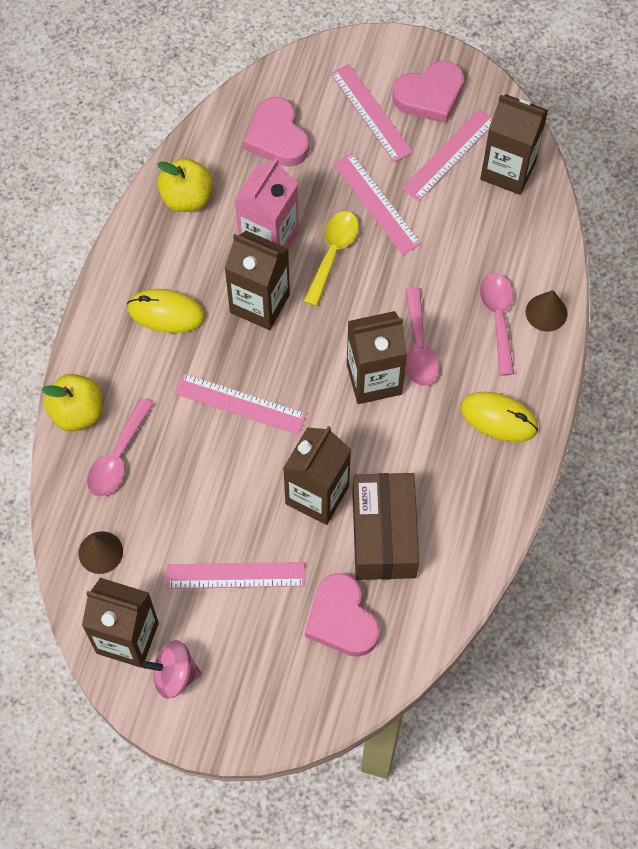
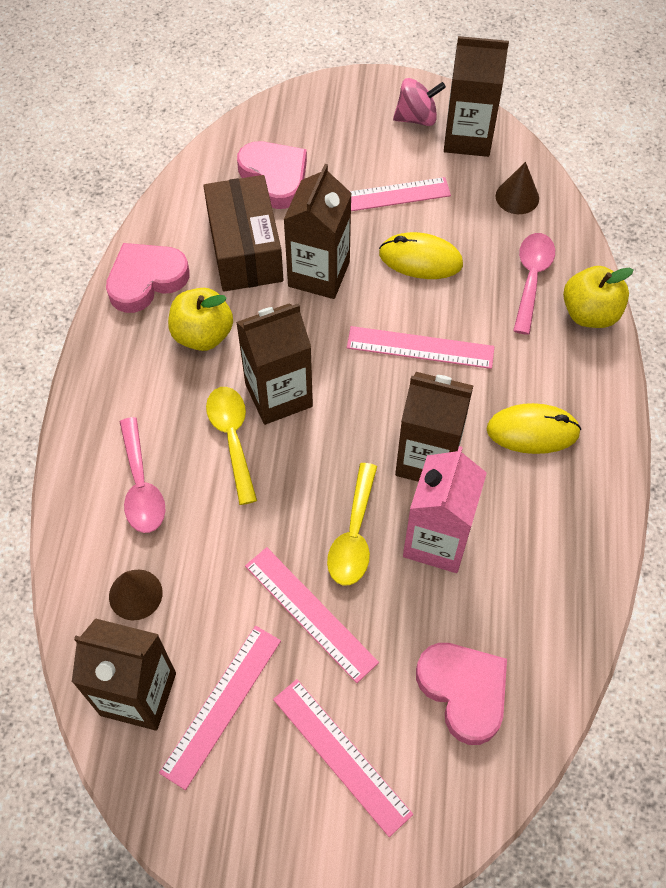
camera: 170 degrees right, 5 degrees down
(187, 198) = (556, 580): yellow apple -> yellow apple (203, 335)
(419, 347) = (232, 438): pink spoon -> yellow spoon
(430, 95) = (260, 801): pink heart -> pink heart (146, 280)
(499, 418) = (134, 375): yellow mouse -> yellow mouse (420, 259)
(546, 312) = (83, 502): brown cone -> brown cone (135, 594)

